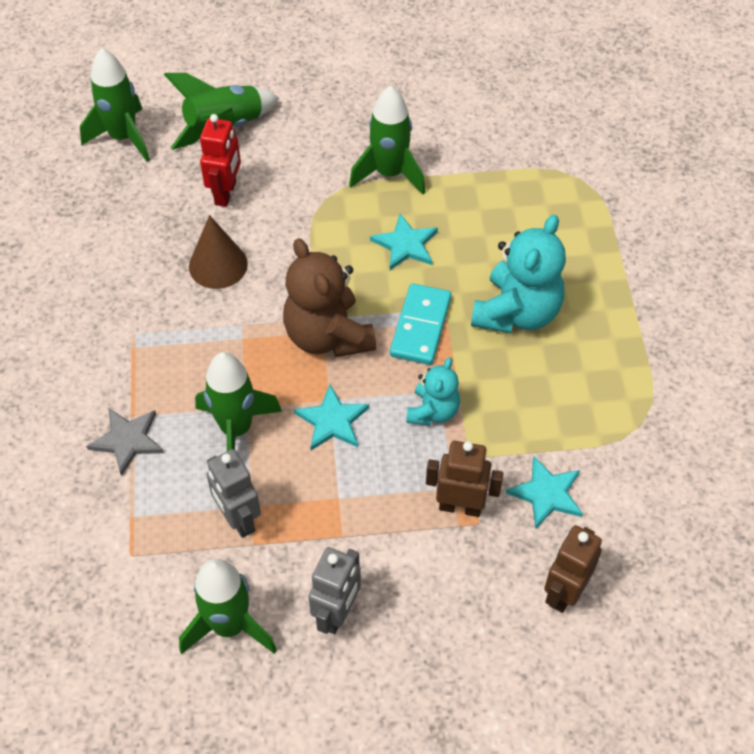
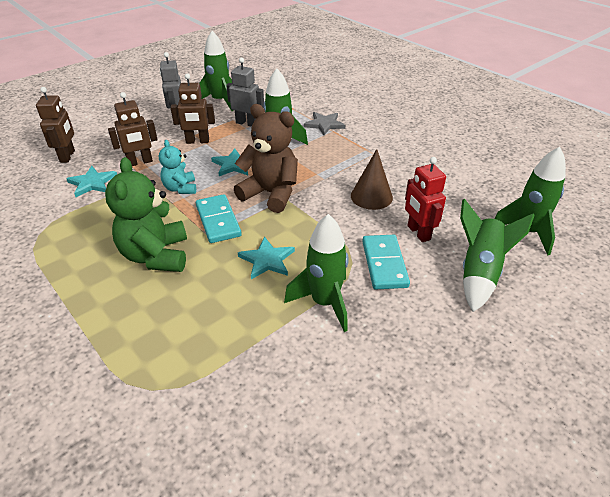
camera: 145 degrees right, 15 degrees down
(298, 180) = (384, 264): none -> turquoise domino
(347, 512) = (197, 141): none -> brown robot
(517, 313) = (156, 255): turquoise teddy bear -> green teddy bear

